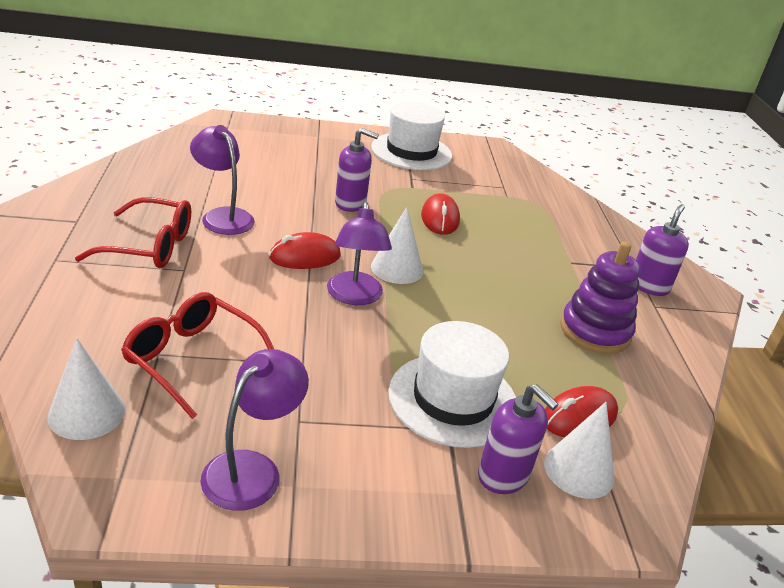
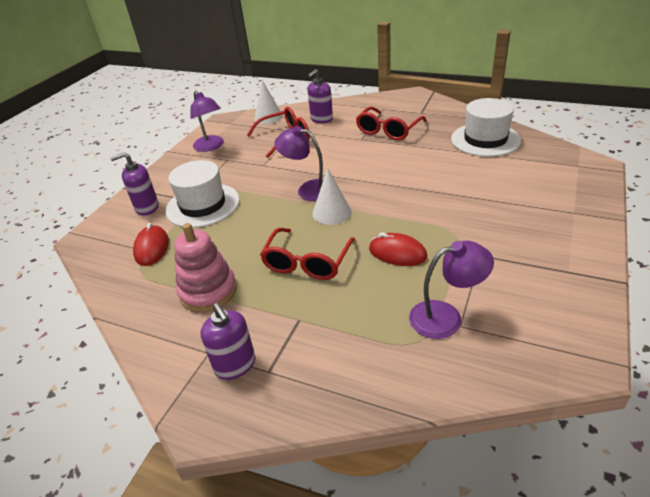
camera: 125 degrees right, 5 degrees up
(223, 216) = (419, 153): purple lamp -> purple lamp (446, 317)
(305, 257) = (360, 177): red mouse -> none
(350, 203) = (431, 208): purple soap dispenser -> purple soap dispenser (321, 119)
(411, 151) = (549, 271): white hat -> white hat (485, 139)
(496, 271) = (307, 262): none -> red glasses
(579, 470) = (125, 233): white cone -> none
(595, 331) = (208, 291): purple stacking toy -> pink stacking toy

